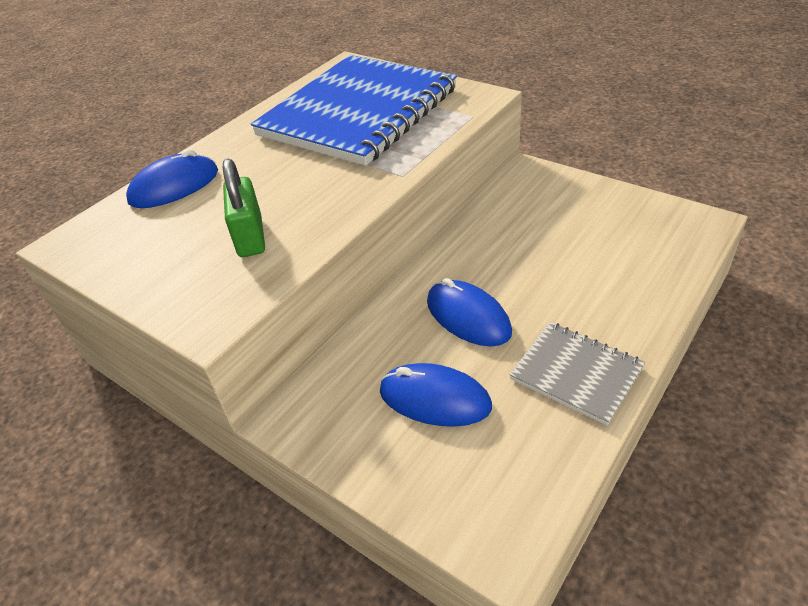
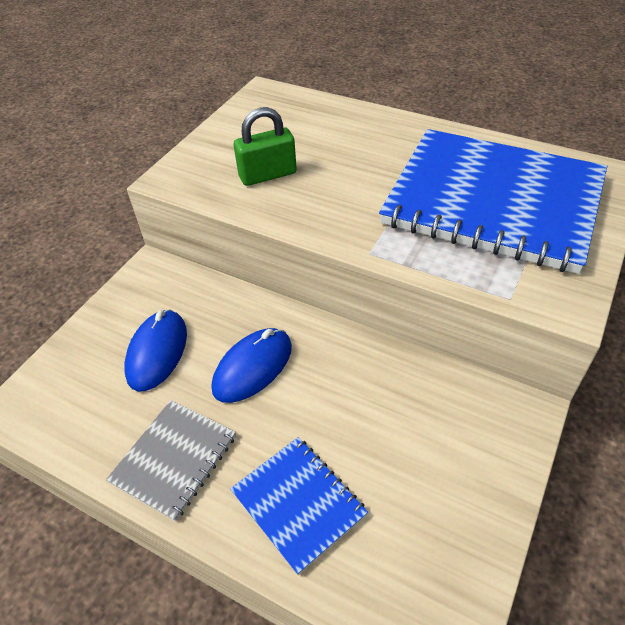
camera: 80 degrees right, 5 degrees up
(174, 186) = (338, 119): blue mouse -> none
(615, 287) = (298, 503): none -> blue notebook

